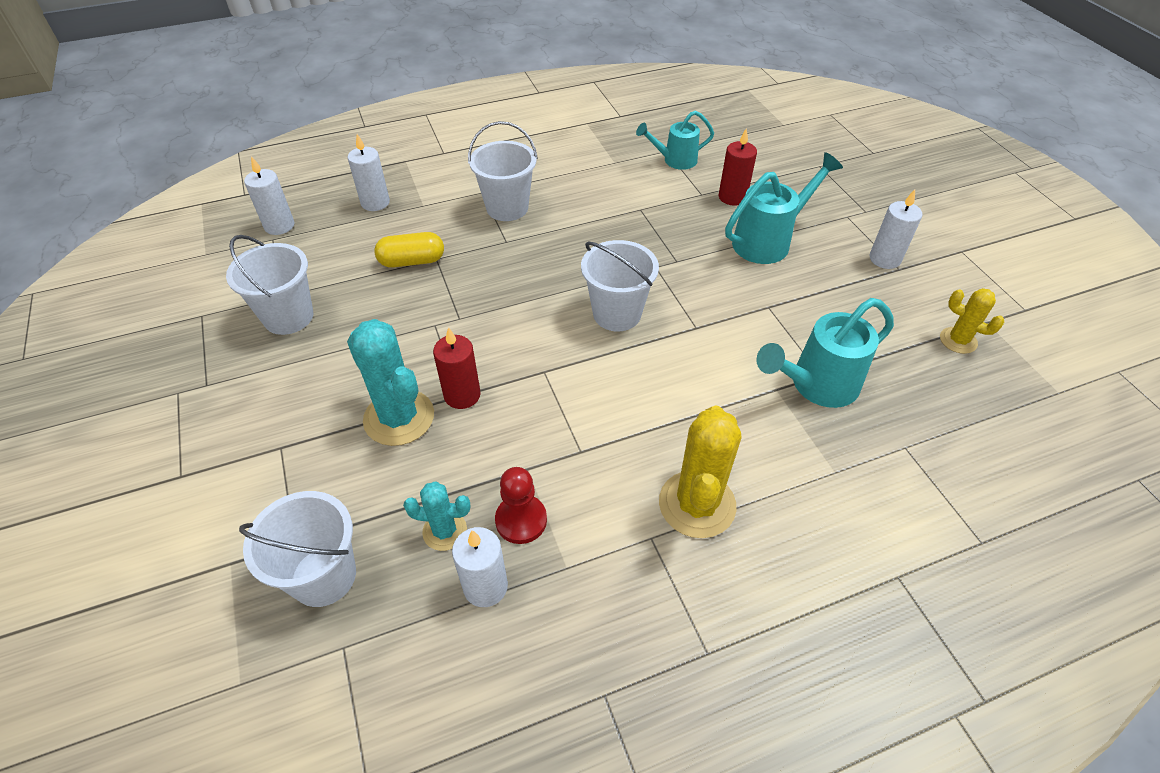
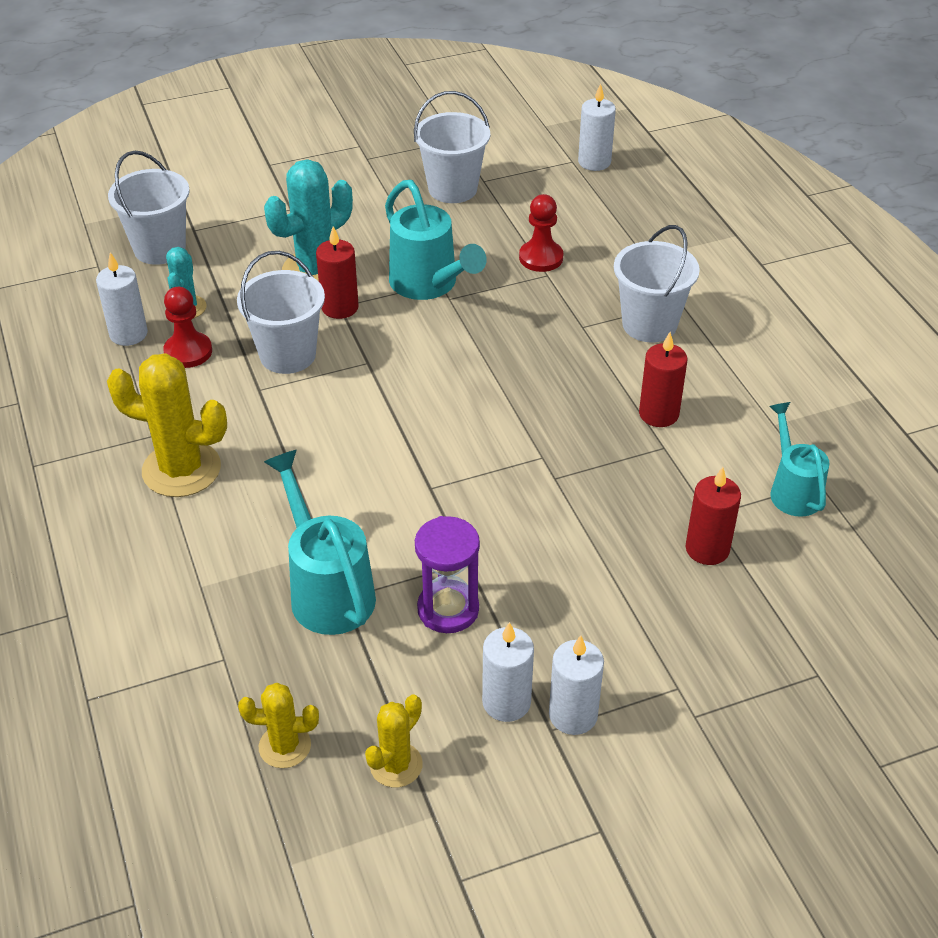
camera: 90 degrees right, 5 degrees down
(375, 203) = (645, 221): white candle -> white candle (506, 702)
(412, 261) = (541, 258): yellow capsule -> red pawn
(607, 209) = (658, 414): none -> red candle
(617, 314) = (454, 419): white bucket -> white bucket (287, 355)
(768, 241) = (604, 578): turquoise watering can -> turquoise watering can (428, 284)
(816, 316) = (448, 609): none -> purple hourglass
(969, 401) = (285, 746): none -> yellow cactus

